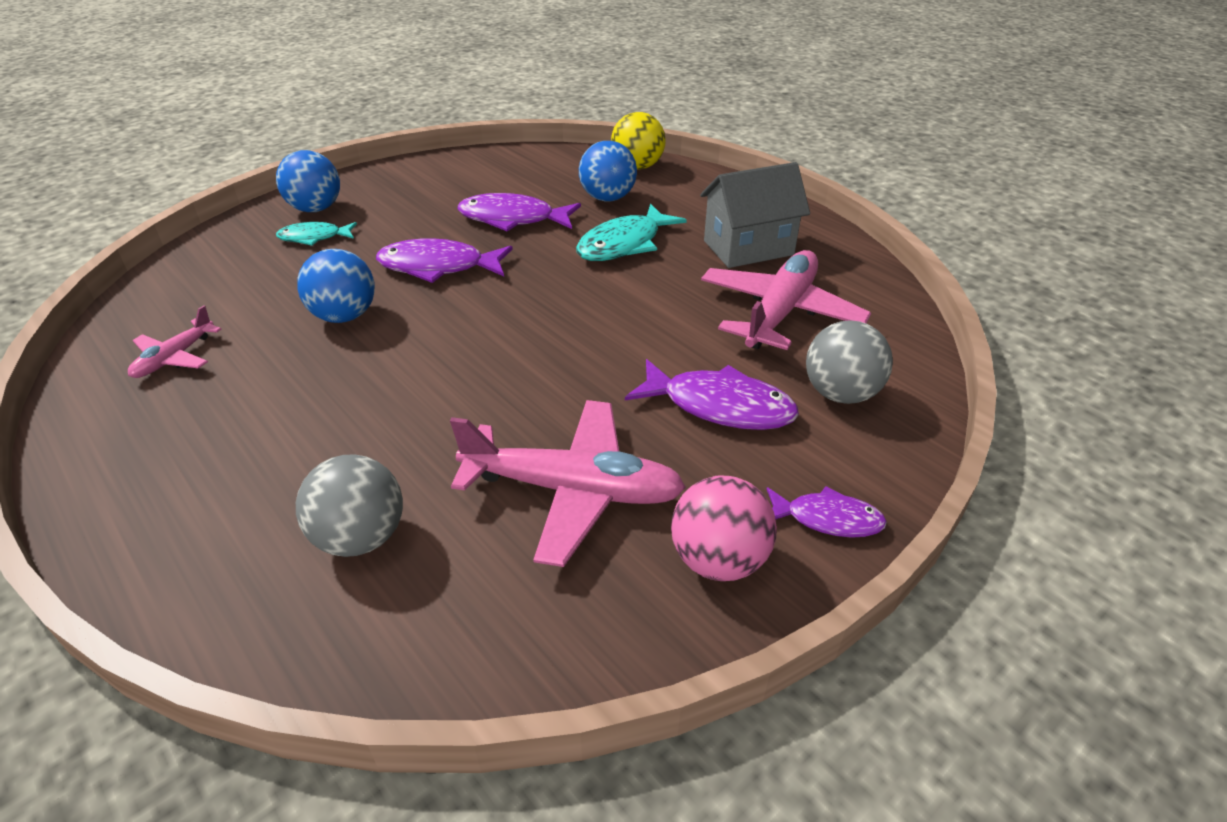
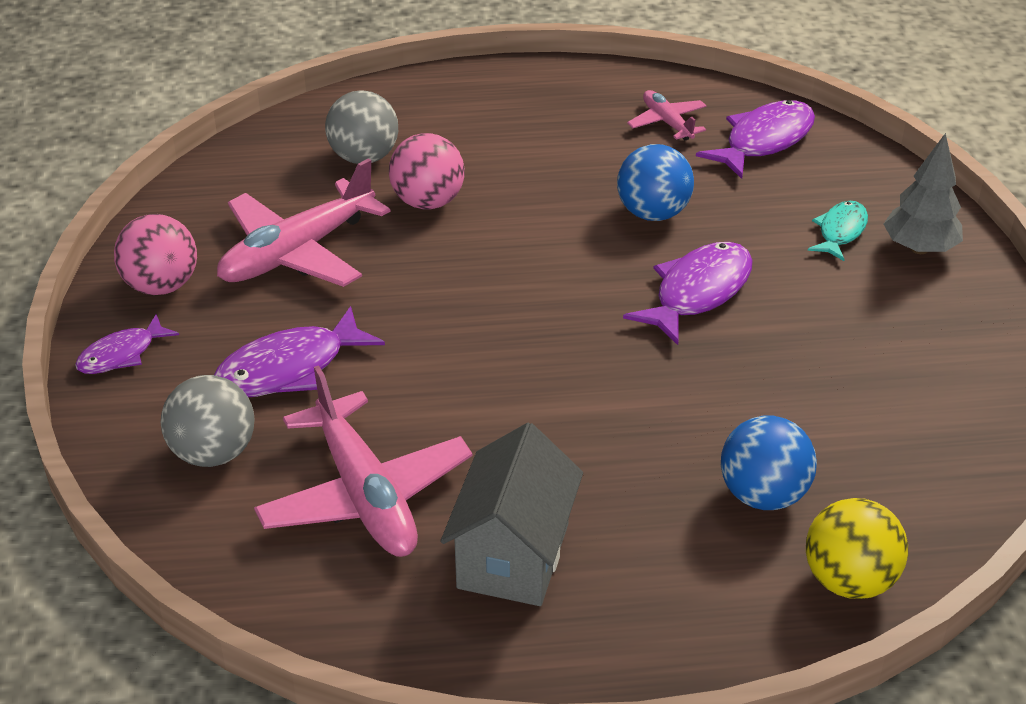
camera: 125 degrees right, 0 degrees up
(316, 209) = (919, 248): blue ball -> grey tree
(417, 445) = (428, 202): none -> pink ball
(513, 219) = (769, 385): purple fish -> purple fish (764, 141)
(624, 244) = (623, 449): turquoise fish -> none

